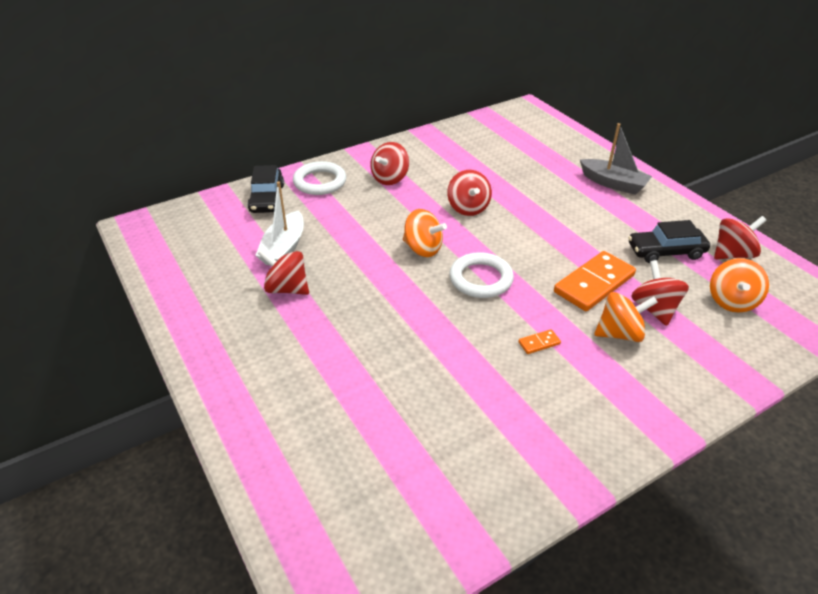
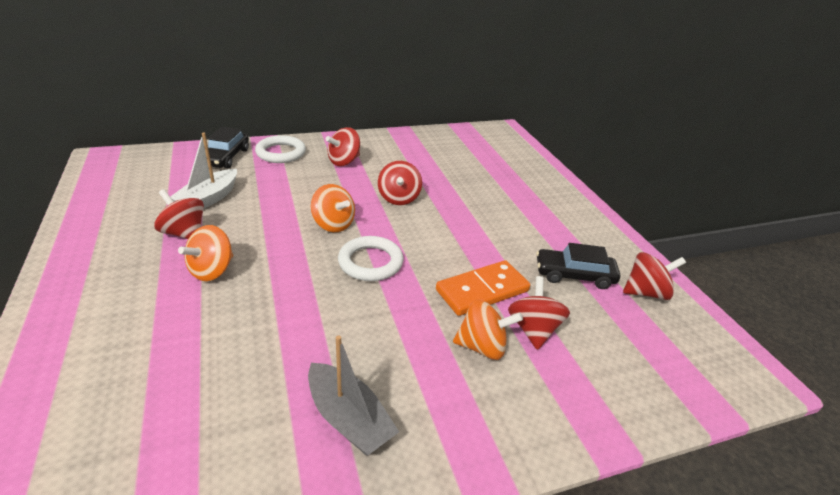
camera: 10 degrees right, 5 degrees down
(539, 343) = (390, 337): orange domino -> none
(613, 183) = (552, 203): grey boat -> grey boat (348, 419)
(731, 301) = (623, 340): orange spinning top -> orange spinning top (212, 270)

